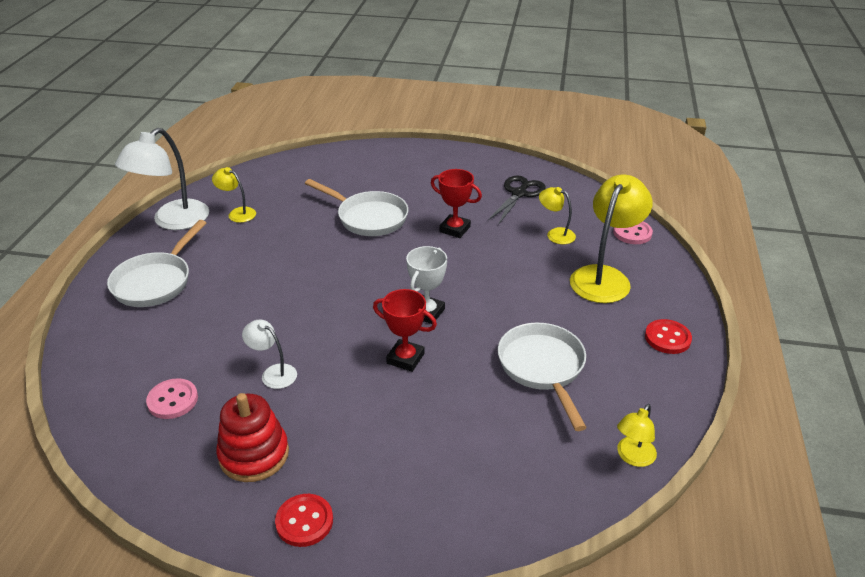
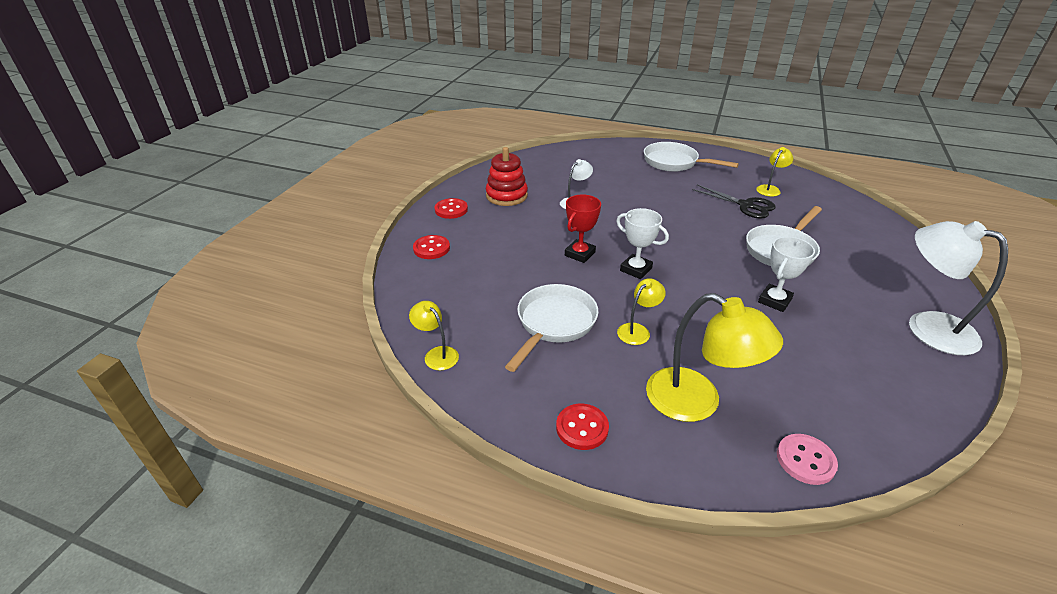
camera: 100 degrees right, 0 degrees up
(173, 221) = (751, 165): white lamp -> white lamp (927, 327)
(173, 400) = (558, 172): pink button -> none
(425, 519) = (431, 248): none -> red button
(455, 229) = (774, 301): red trophy -> white trophy
(519, 194) = (873, 364): black scissors -> black scissors (746, 205)
(543, 368) = (554, 323): white pan -> white pan turned 60 degrees counterclockwise
(555, 234) = (783, 378): yellow lamp -> yellow lamp (637, 330)

